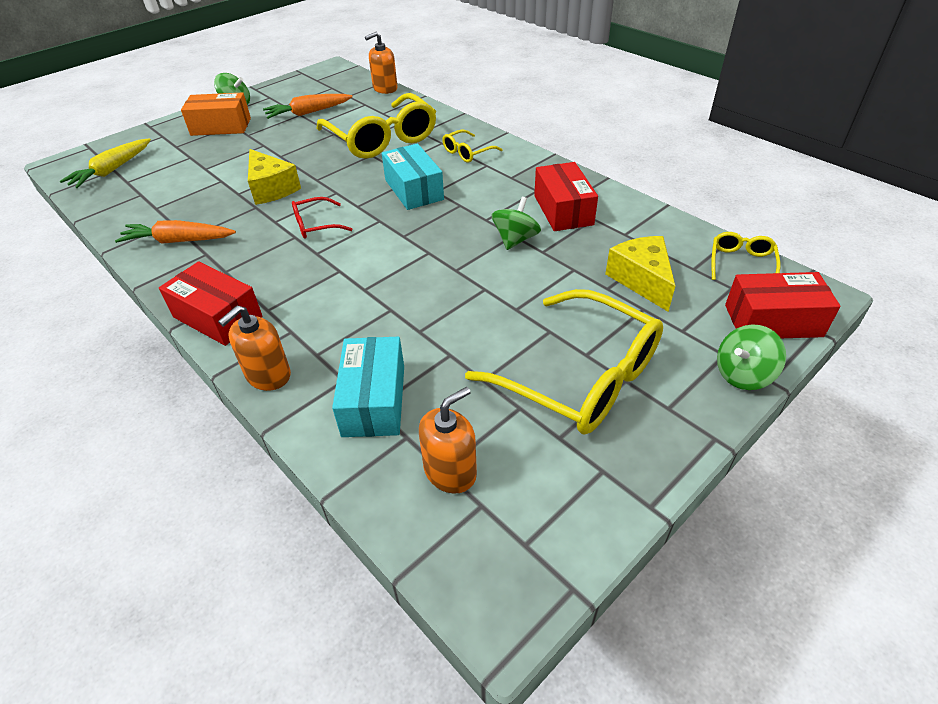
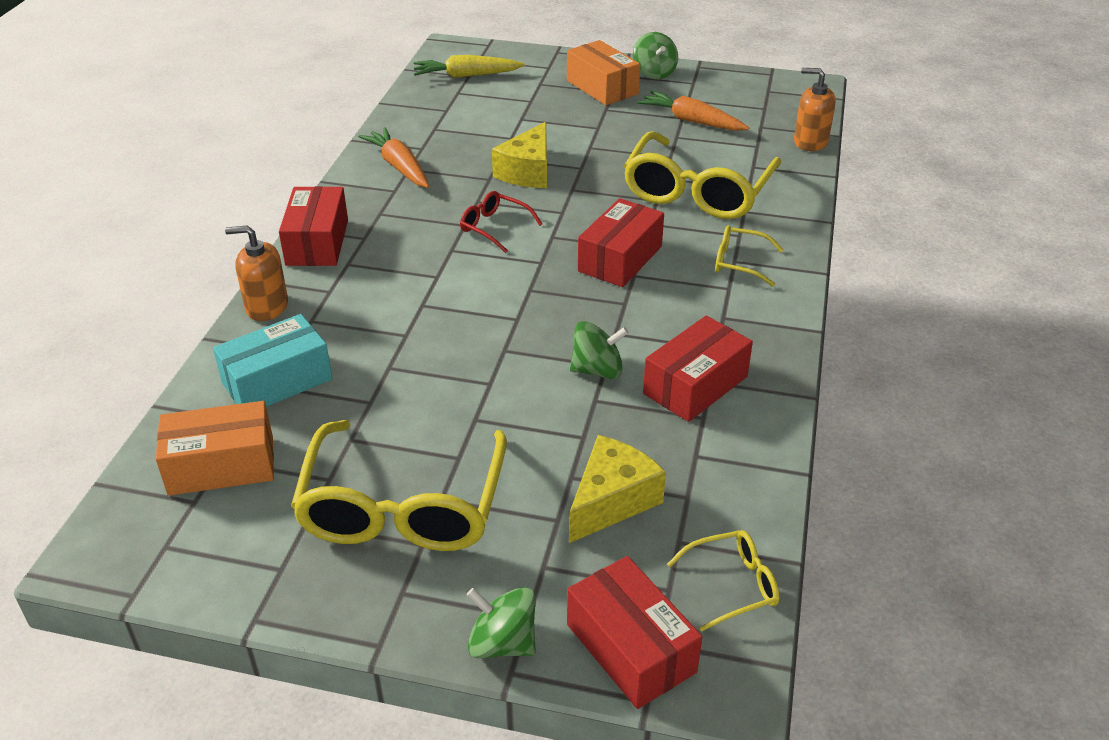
camera: 55 degrees right, 5 degrees down
(414, 190) = (620, 259): turquoise box -> red box
(450, 471) = (221, 465): orange soap dispenser -> orange box

